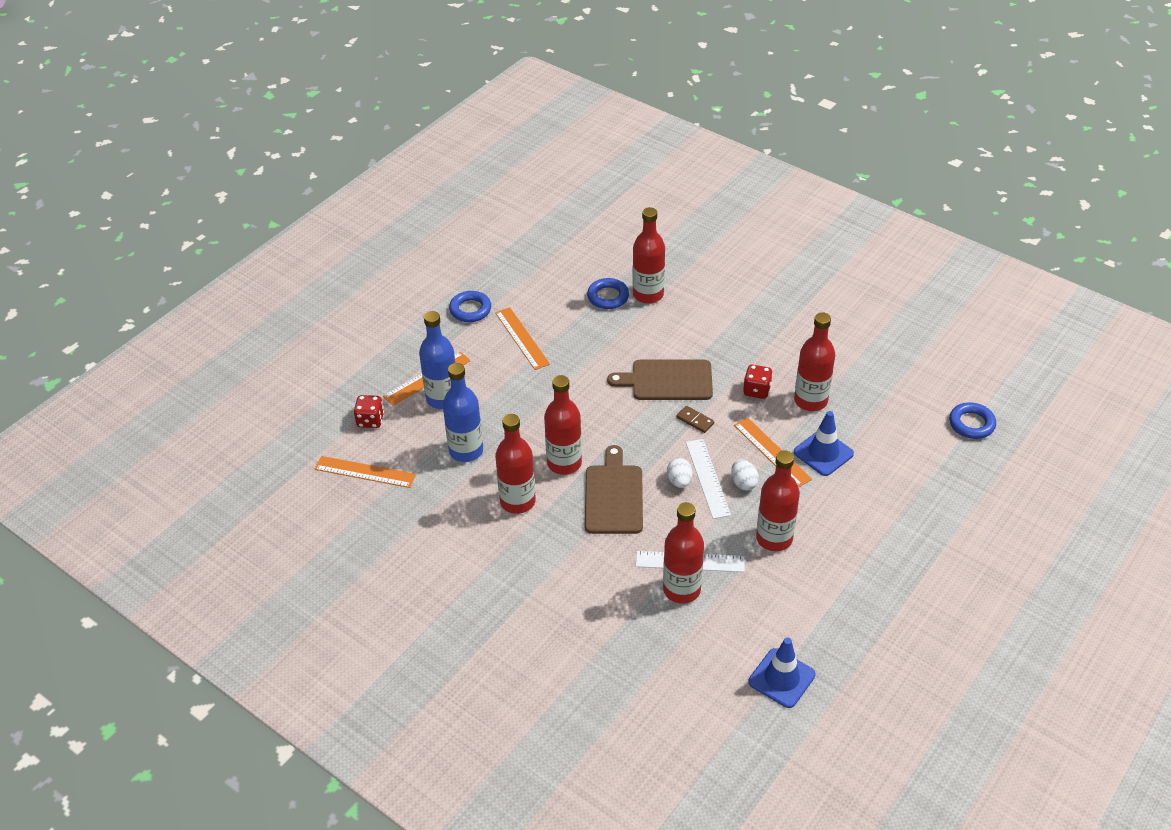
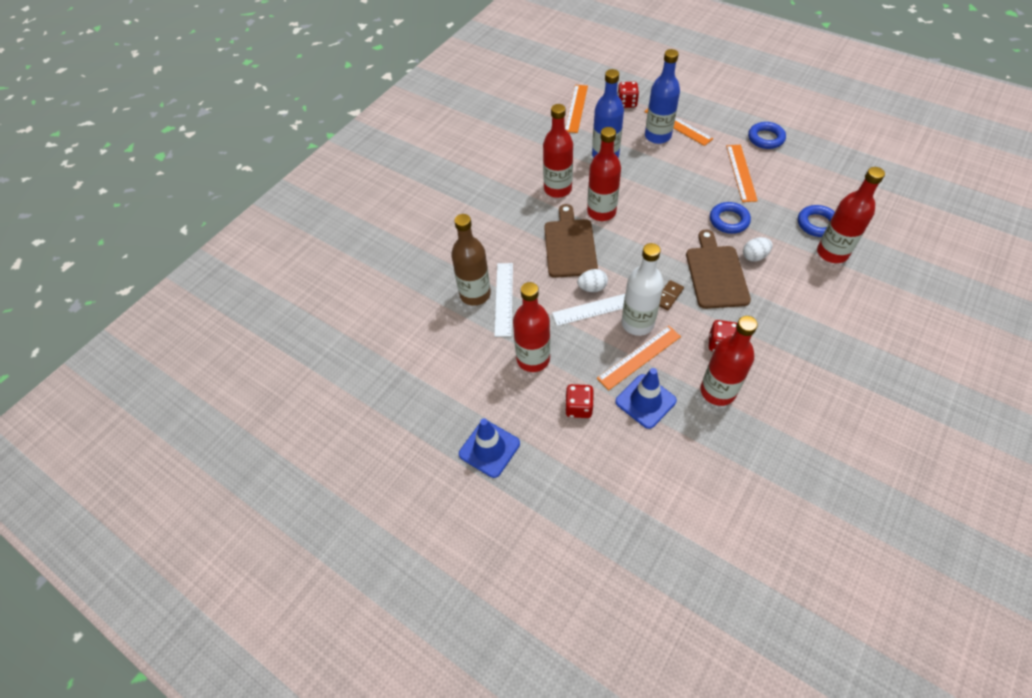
camera: 90 degrees right, 10 degrees up
(522, 338) = (741, 172): orange ruler -> orange ruler turned 60 degrees counterclockwise
(614, 496) = (570, 245): brown cutting board -> brown cutting board turned 90 degrees counterclockwise
(681, 589) = (475, 294): red bottle -> brown bottle
(729, 448) = (637, 323): none -> white bottle
(743, 483) = (596, 335): white egg -> white egg (754, 256)
(781, 678) = (386, 364): blue traffic cone -> blue traffic cone (489, 449)
(832, 504) = (578, 407): none -> red dice
(971, 424) = (719, 558): blue ring -> blue ring (729, 220)

